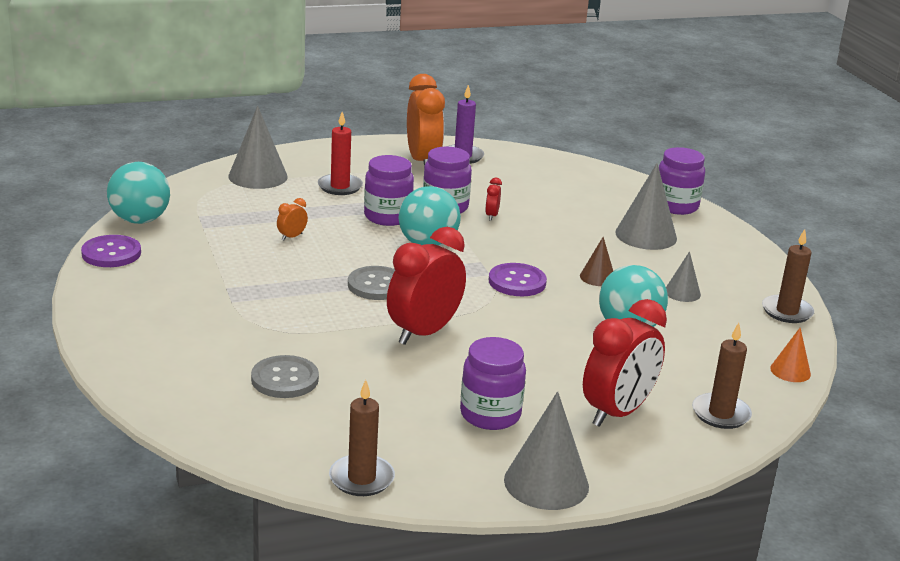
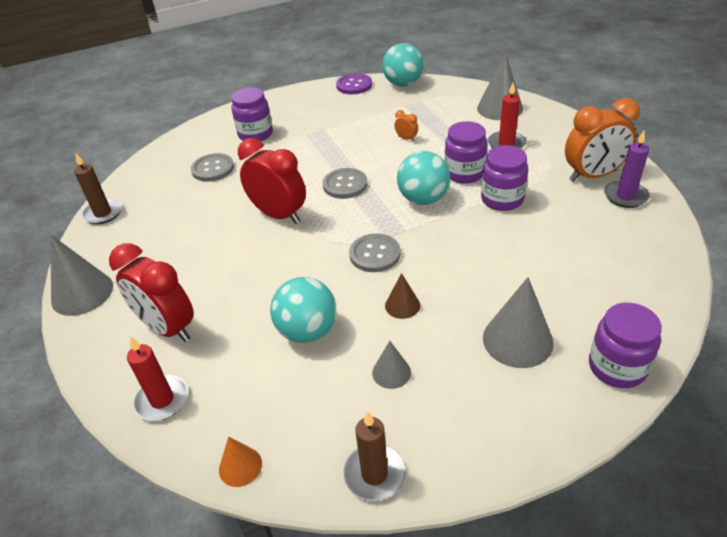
camera: 90 degrees right, 15 degrees up
(490, 415) = (168, 258): purple jar -> purple jar (255, 134)
(491, 216) = (500, 227): red clock -> none
(517, 282) = (375, 254): purple button -> grey button
(720, 414) = (162, 400): brown candle -> red candle

